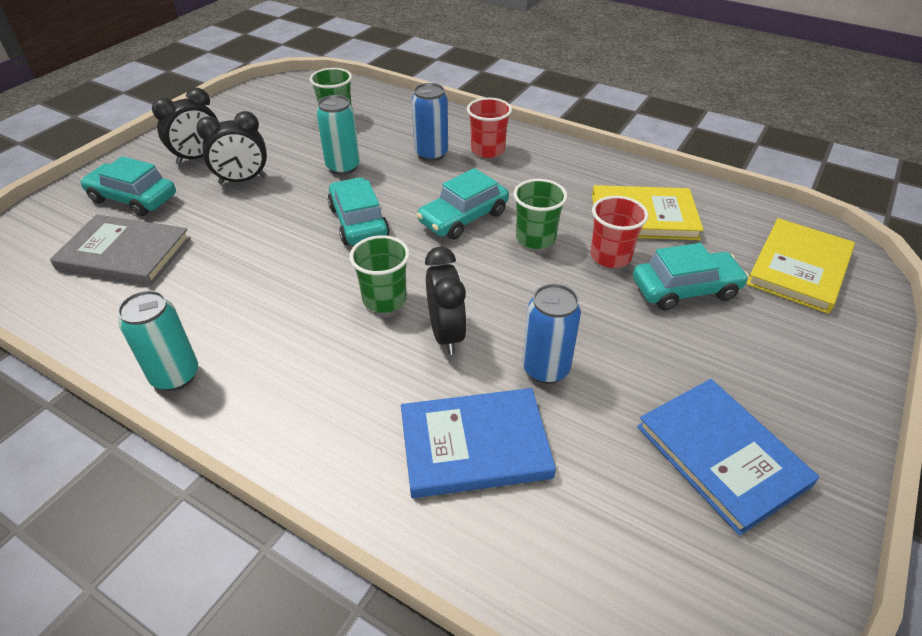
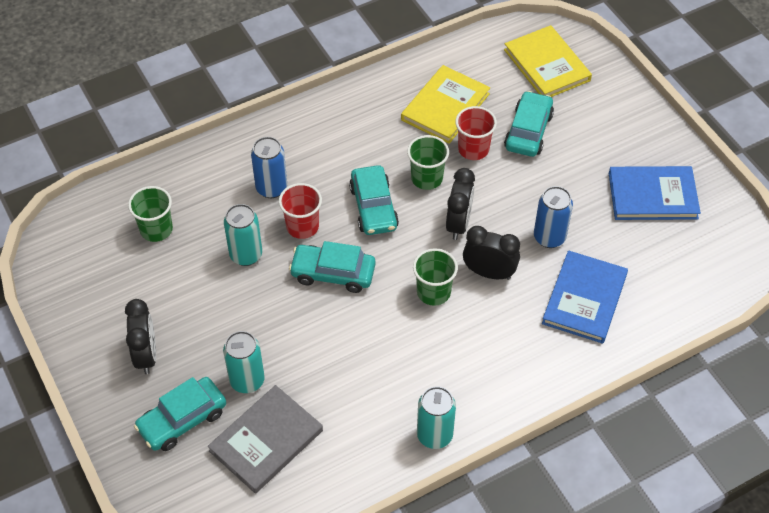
camera: 60 degrees left, 10 degrees up
(195, 217) = (247, 381): none -> turquoise can
(242, 180) = (212, 332): black clock -> black clock (458, 224)
(488, 150) = (295, 150): red cup -> red cup (302, 226)

